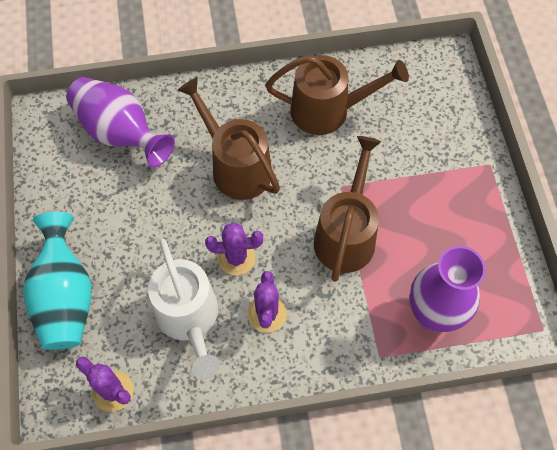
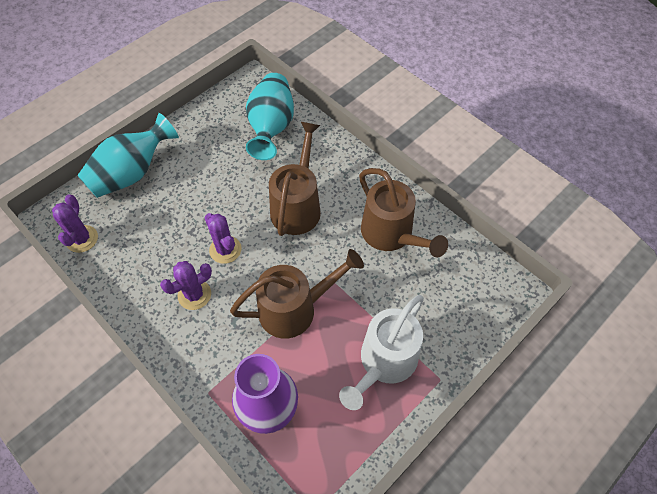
camera: 55 degrees right, 5 degrees down
(120, 133) = (271, 127): purple vase -> turquoise vase
(189, 319) = (160, 250): white watering can -> white watering can (384, 363)

